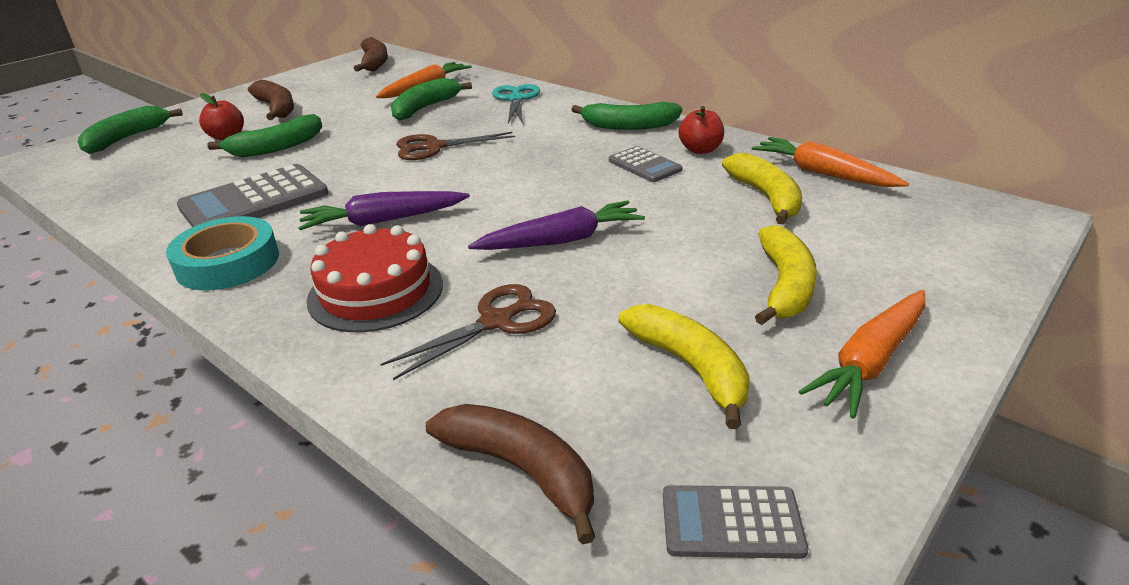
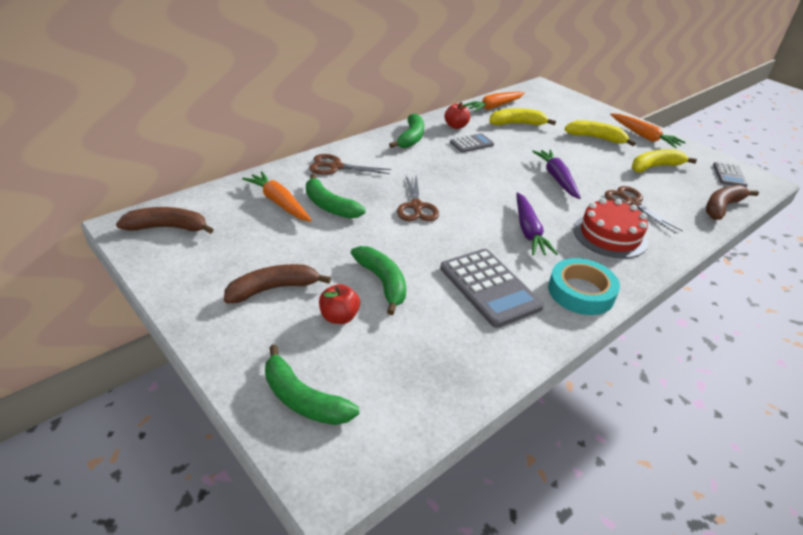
camera: 85 degrees left, 5 degrees up
(516, 99) = (336, 167): turquoise scissors -> brown scissors

